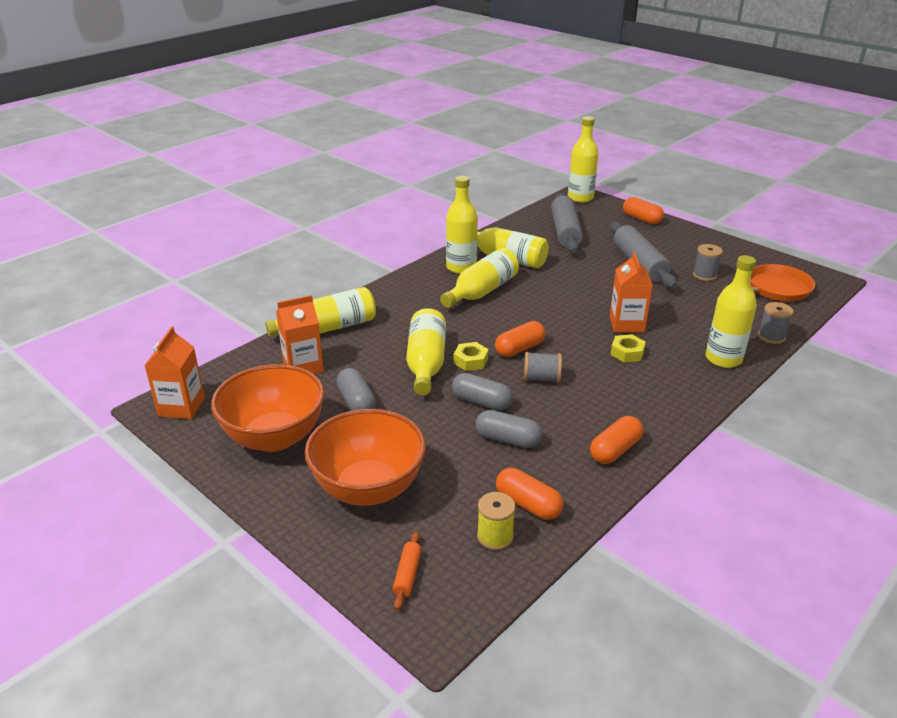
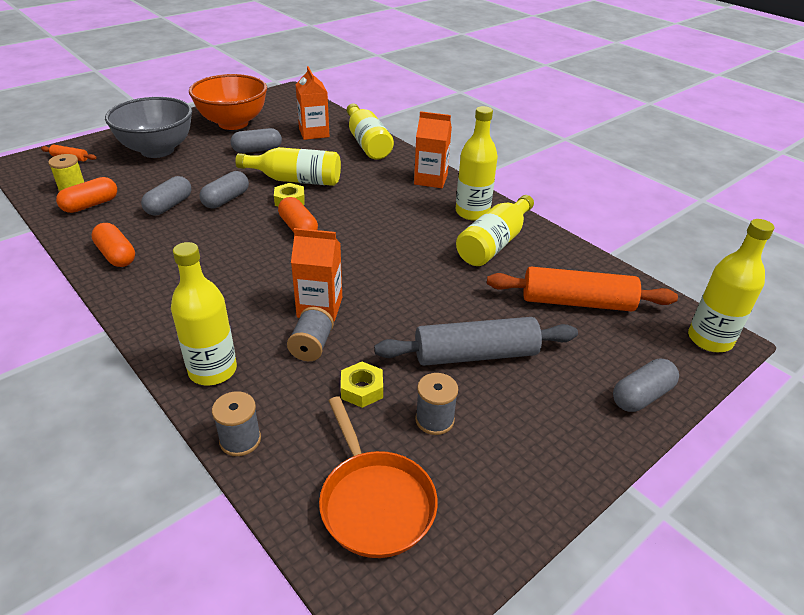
camera: 95 degrees right, 5 degrees up
(181, 407) = (285, 97): orange carton -> orange carton (431, 179)
(368, 488) = (157, 150): orange bowl -> grey bowl
(482, 291) = (416, 219): yellow bottle -> none
(541, 378) = (243, 233): grey spool -> grey spool (311, 346)
(565, 231) = (577, 302): grey rolling pin -> orange rolling pin
(627, 353) = (261, 295): yellow nut -> yellow nut (362, 389)
(642, 219) = (641, 396): orange capsule -> grey capsule

